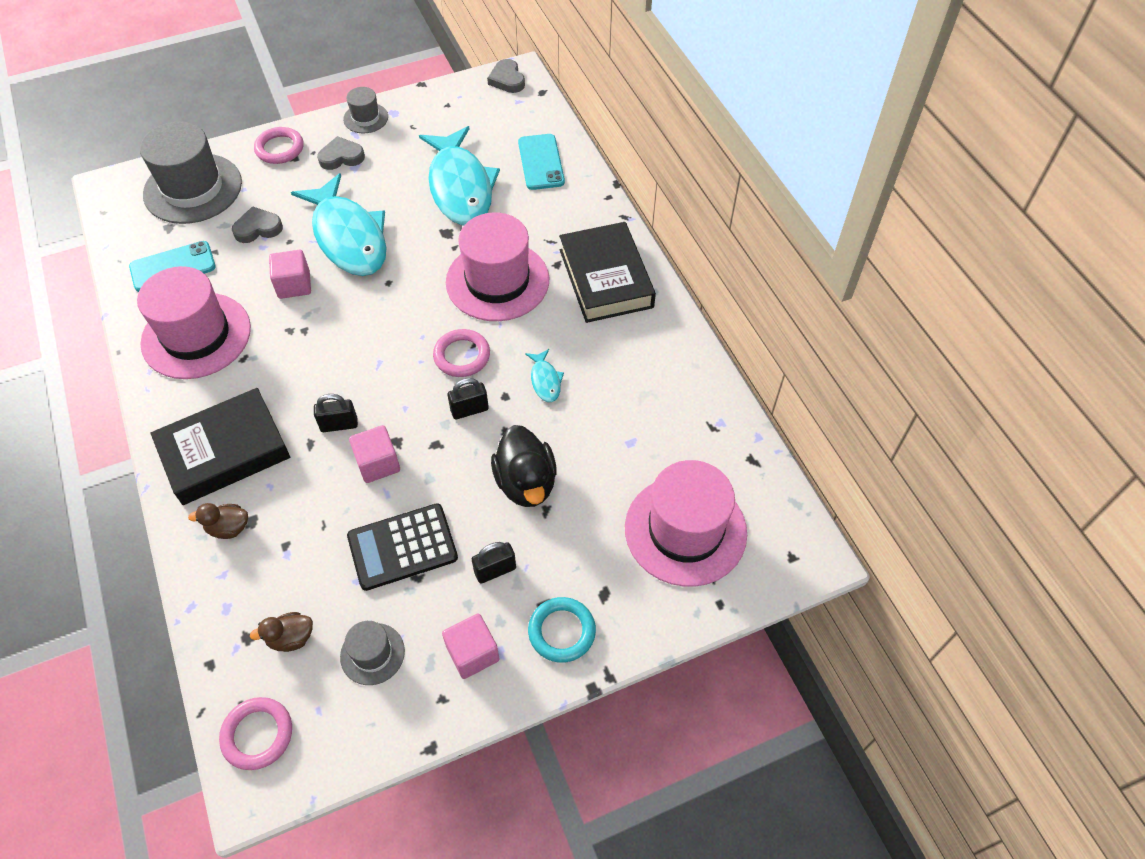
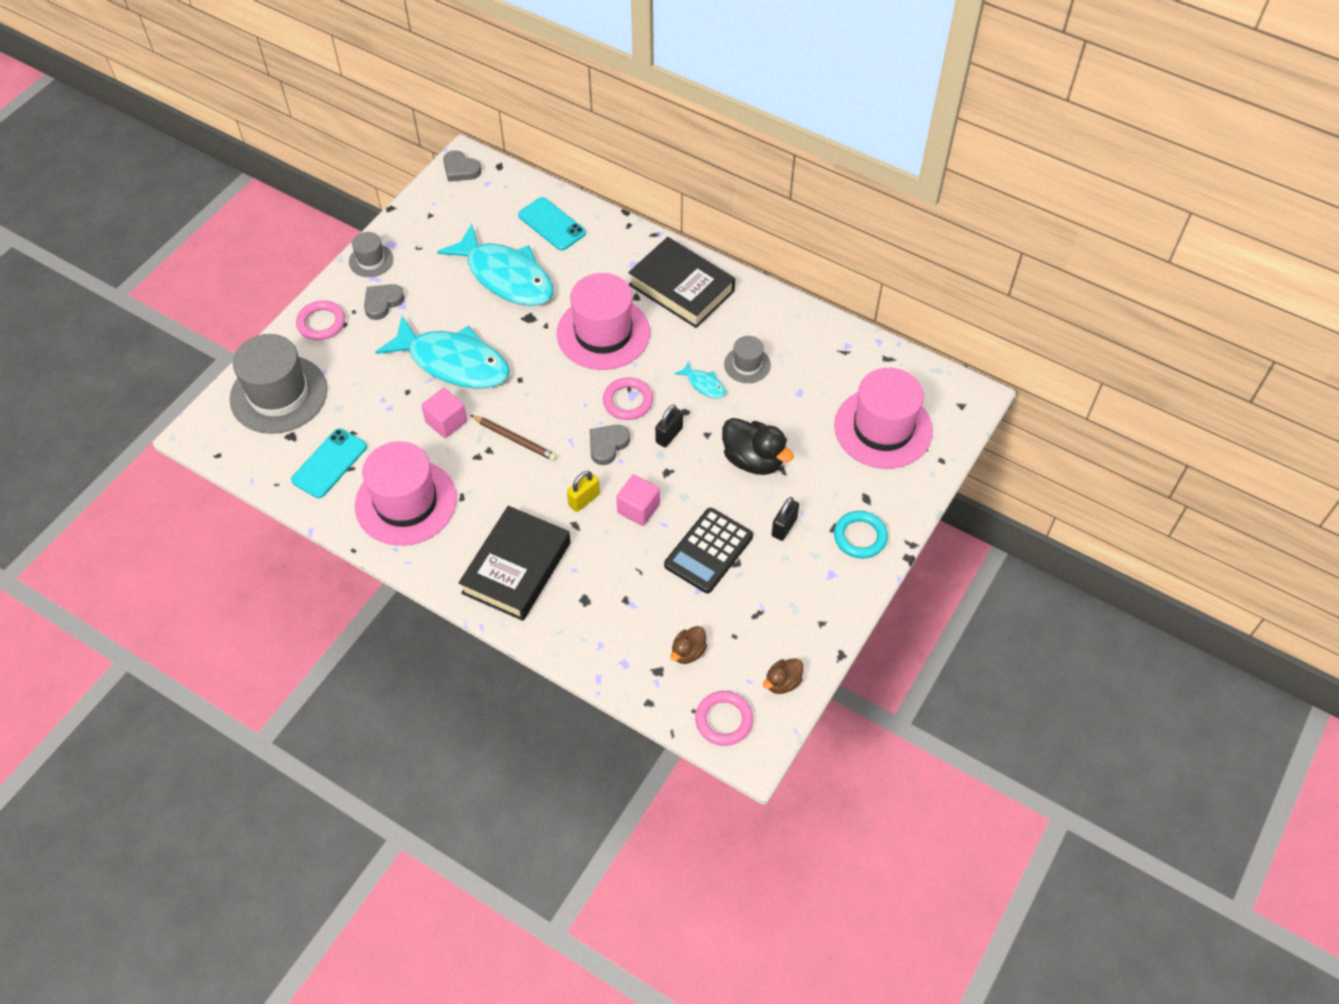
camera: 35 degrees left, 0 degrees up
(228, 528) = (573, 614): brown duck -> brown duck (782, 682)
(258, 228) = (370, 395): grey heart -> grey heart (607, 445)
(334, 333) = (514, 439): none -> brown pencil
(339, 425) = (584, 500): black padlock -> yellow padlock
(372, 654) = (752, 626): grey hat -> grey hat (747, 365)
(472, 653) = (816, 585): pink cube -> none

